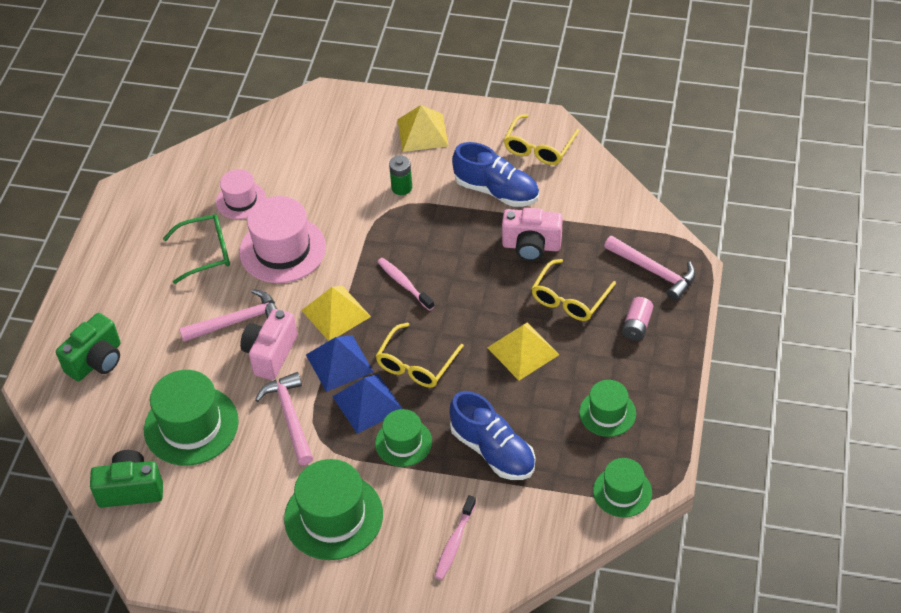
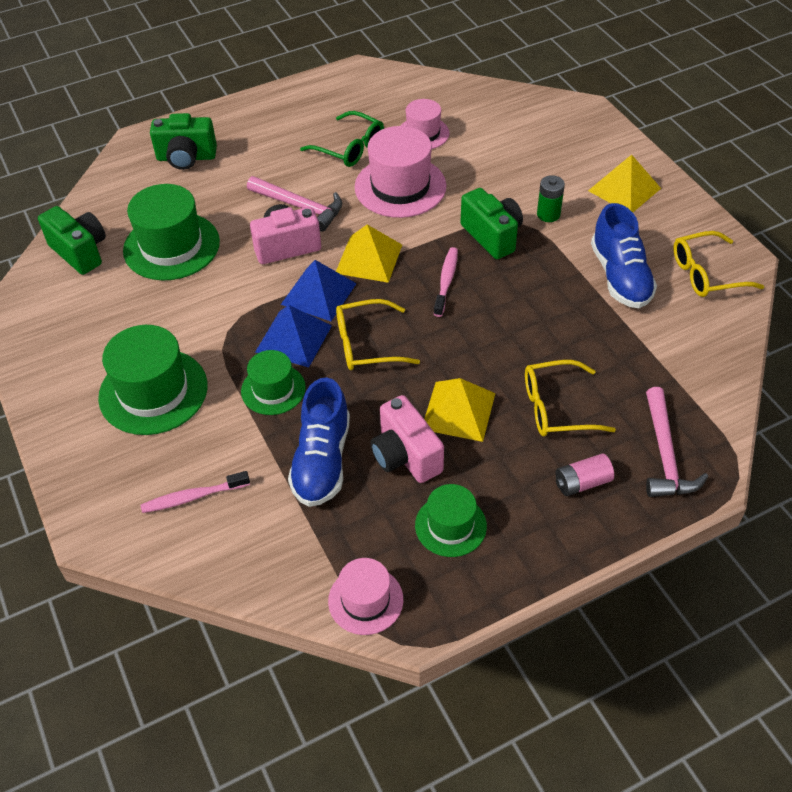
camera: 50 degrees right, 0 degrees up
(290, 417) = (233, 298): pink hammer -> none
(389, 231) = (492, 236): none -> green camera
(531, 246) = (586, 340): pink camera -> pink camera (405, 456)
(622, 492) = (365, 600): green hat -> pink hat

